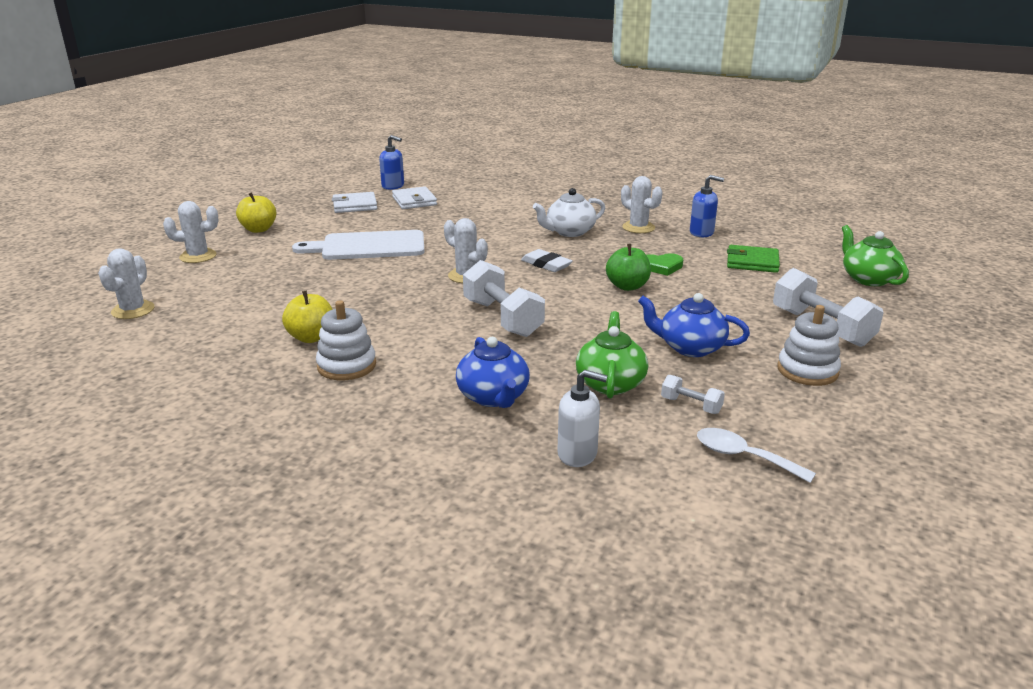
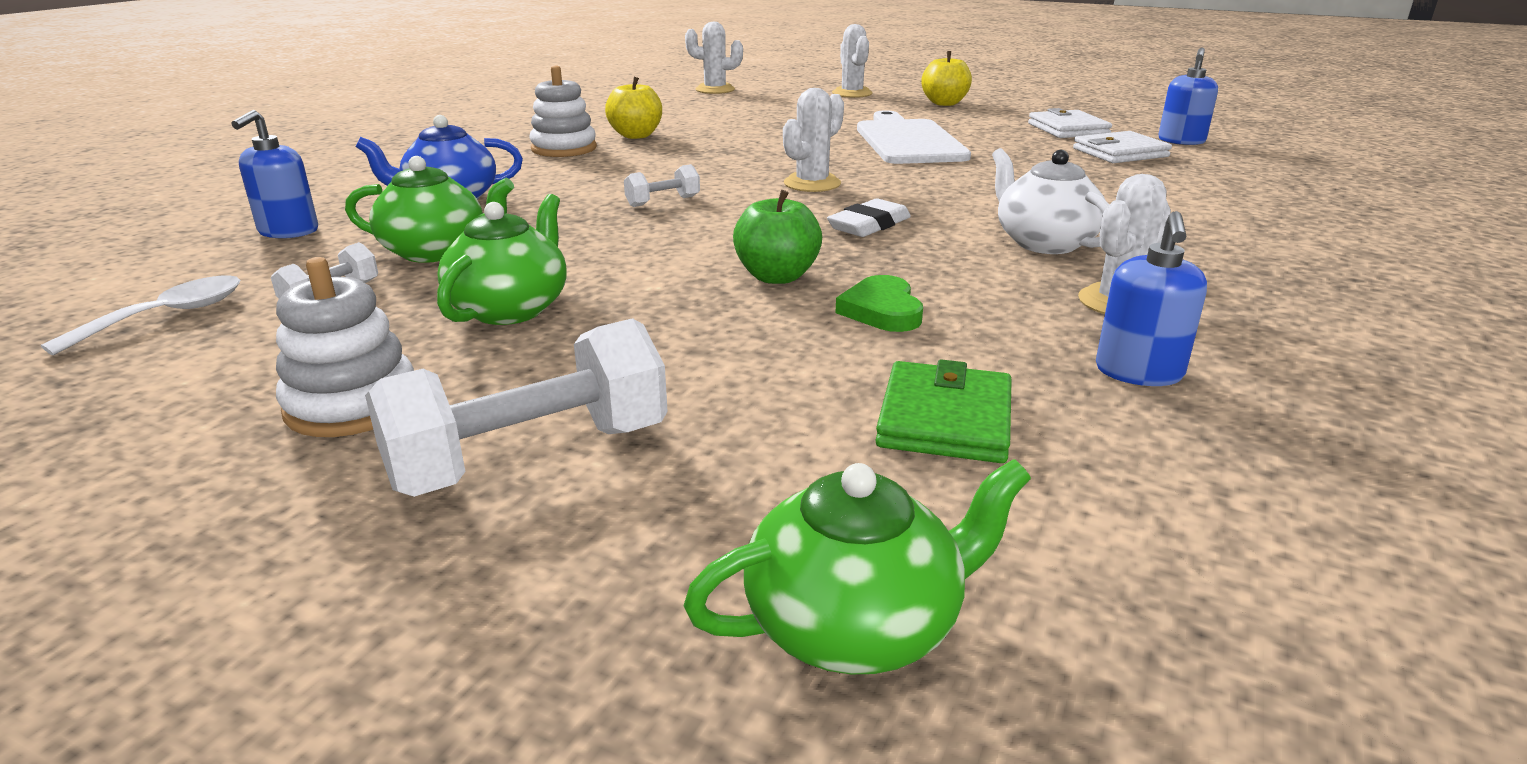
camera: 90 degrees right, 0 degrees up
(502, 318) = (663, 201): white dumbbell -> white dumbbell, size x0.48
(577, 454) = (288, 231): white soap dispenser -> blue soap dispenser
(690, 347) = (510, 309): blue teapot -> green teapot

